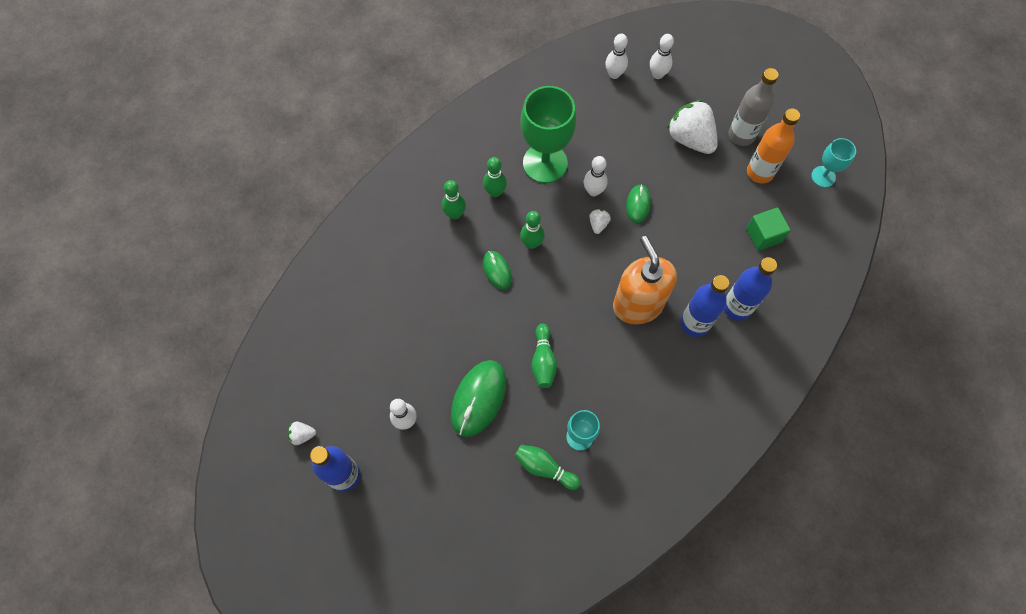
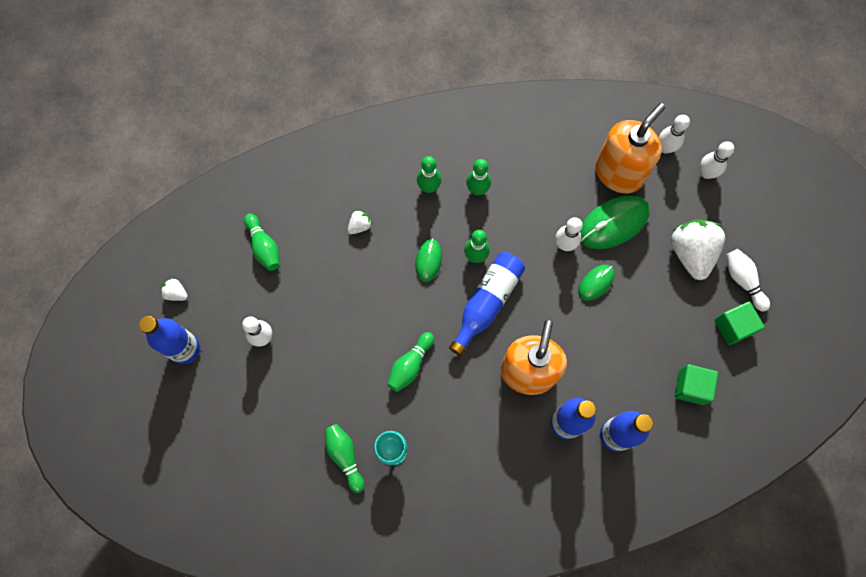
camera: 35 degrees right, 5 degrees up
(352, 347) = (264, 247): none -> green bowling pin
(479, 398) = (334, 360): green mouse -> green mouse (613, 223)
(545, 163) = (540, 191): green goblet -> none
(567, 273) = (487, 303): none -> blue bottle
(594, 113) = (619, 173): none -> orange soap dispenser
(598, 224) = (546, 277): white strawberry -> white strawberry (360, 226)
(741, 135) = (743, 281): grey bottle -> white bowling pin
(760, 172) = (733, 327): orange bottle -> green cube
(823, 176) = (792, 370): turquoise goblet -> none

